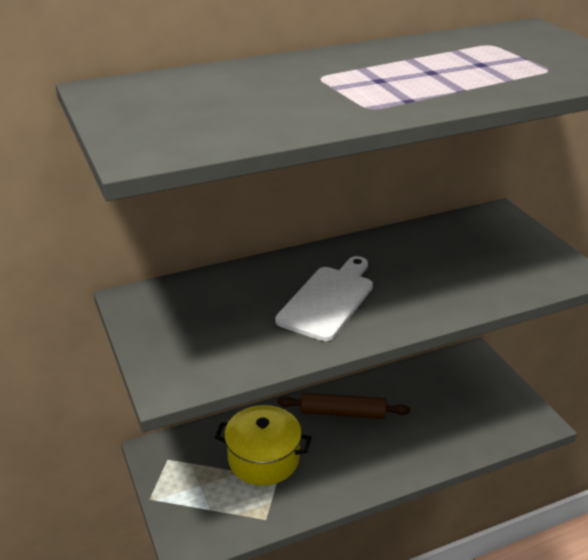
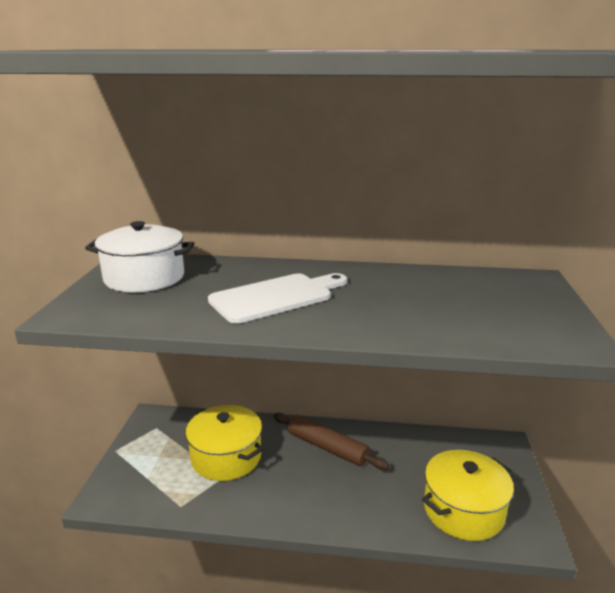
camera: 30 degrees right, 10 degrees down
(179, 317) = (144, 277): none -> white pot
(482, 422) = (463, 510): none -> yellow pot

